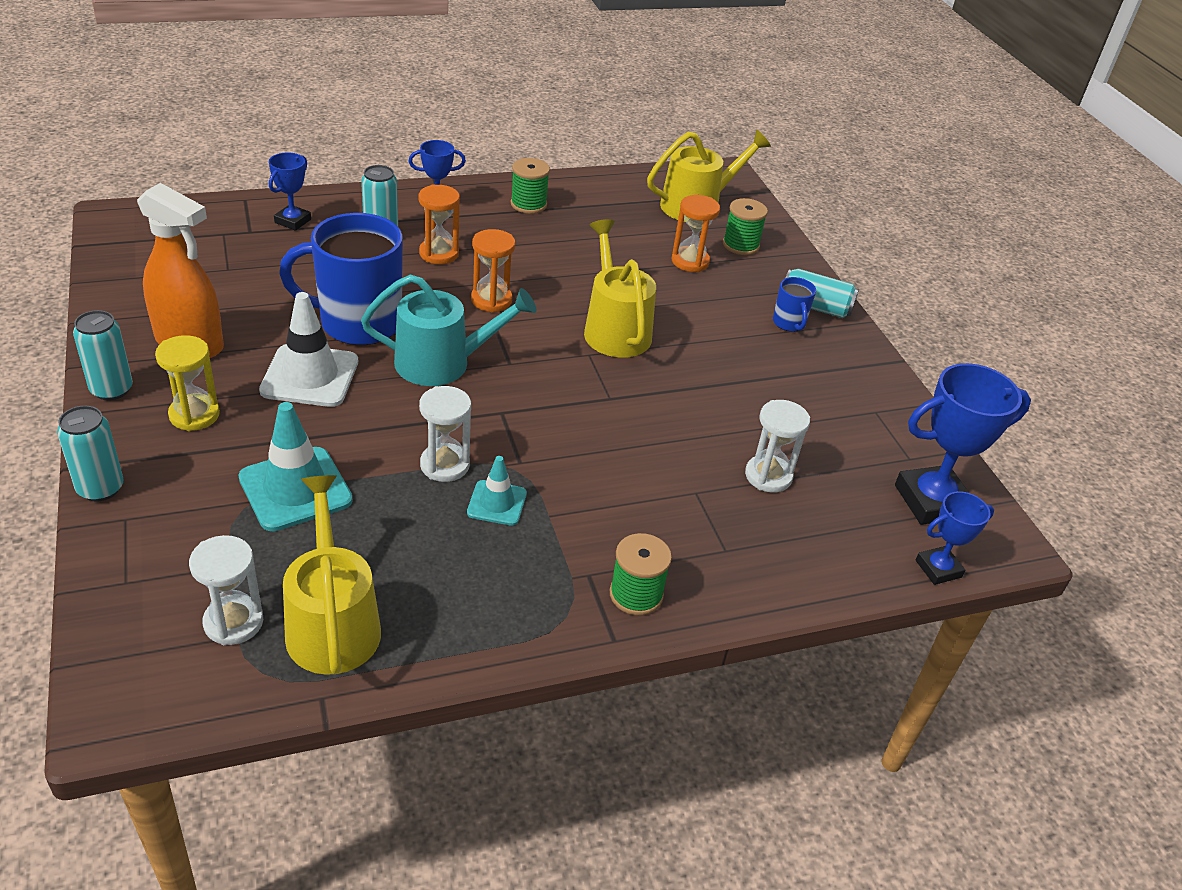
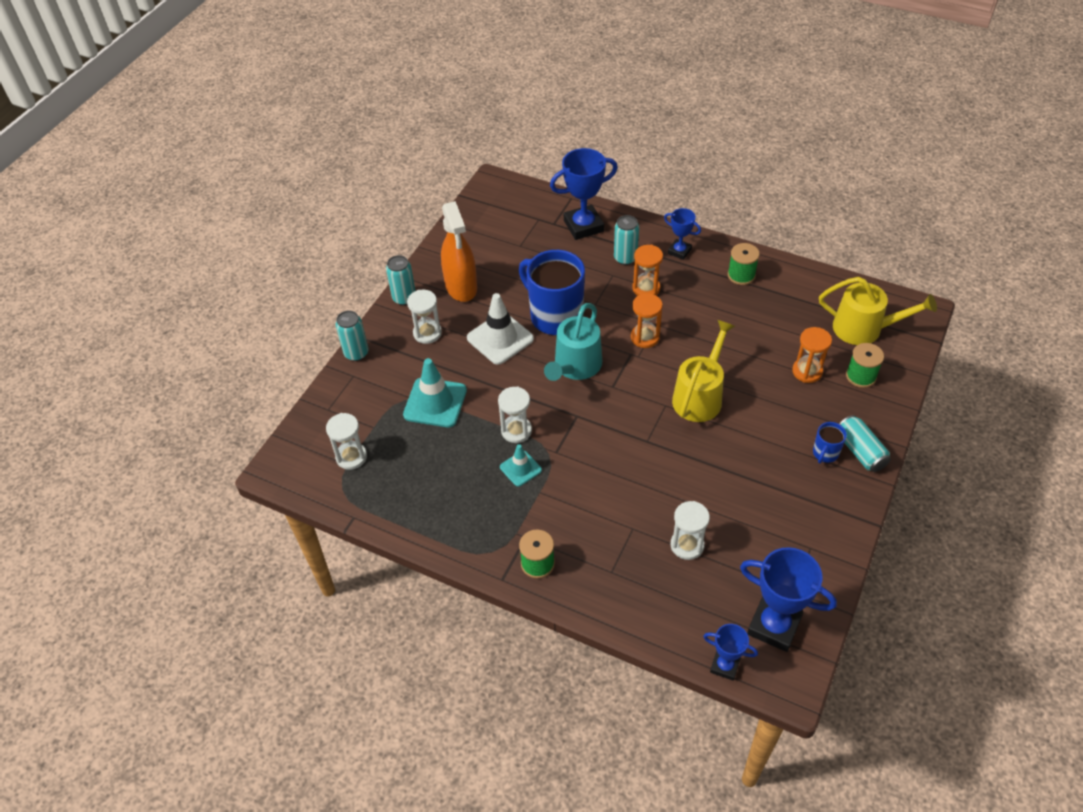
camera: 50 degrees right, 10 degrees up
(194, 415) = (427, 333): yellow hourglass -> white hourglass
(293, 221) = (583, 226): blue trophy -> blue trophy, size x1.78
(332, 623) = (389, 484): yellow watering can -> none
(442, 363) = (575, 366): turquoise watering can -> turquoise watering can turned 75 degrees clockwise

